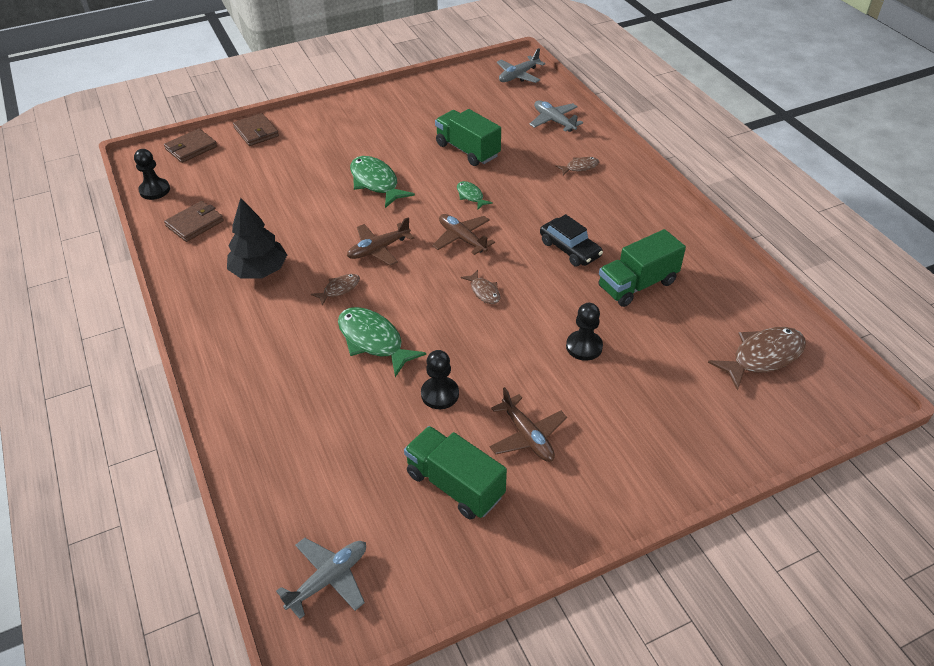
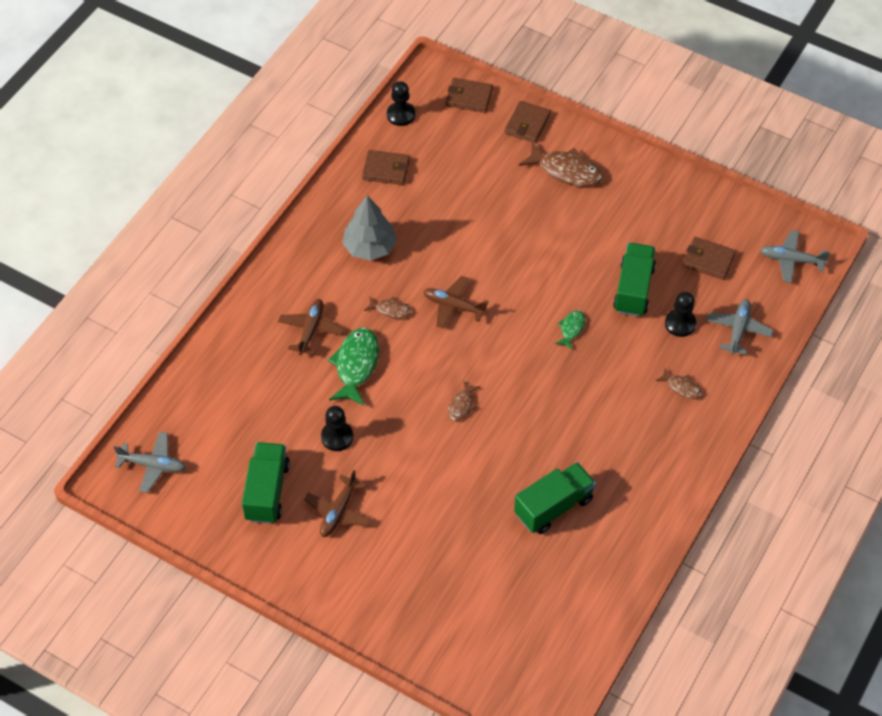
camera: 55 degrees right, 10 degrees up
(259, 271) = (370, 247): black tree -> grey tree
(376, 182) = (532, 251): green fish -> none
(462, 238) = (512, 354): brown plane -> brown plane (310, 330)
(479, 107) = (708, 260): none -> brown wallet
(570, 249) = (560, 437): black car -> none
(584, 347) = (453, 503): black pawn -> black pawn (680, 324)
(637, 285) = (553, 507): green truck -> green truck turned 120 degrees clockwise
(763, 357) = (535, 632): brown fish -> brown fish (566, 171)

